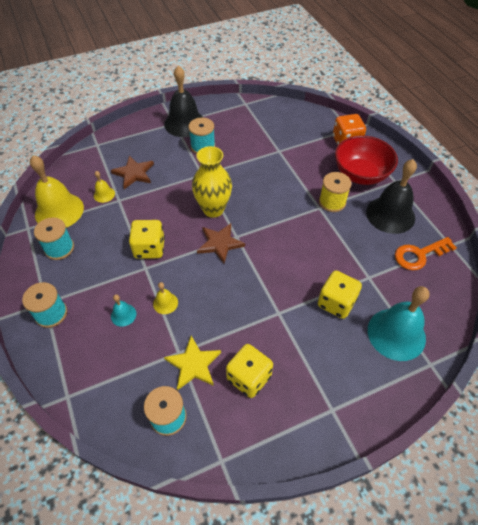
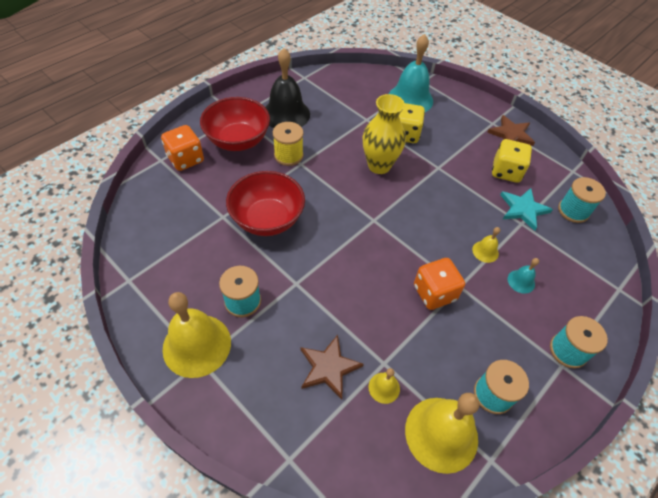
camera: 115 degrees left, 0 degrees up
(149, 248) = (434, 293): yellow dice -> orange dice
(184, 123) = (197, 345): black bell -> yellow bell
(193, 364) = (523, 209): yellow star -> turquoise star
(213, 209) = (347, 252): yellow vase -> yellow vase (379, 165)
(220, 243) = (391, 231): brown star -> brown star (511, 134)
(265, 173) = (267, 219): none -> red bowl
(419, 255) = (325, 93): orange key -> none

